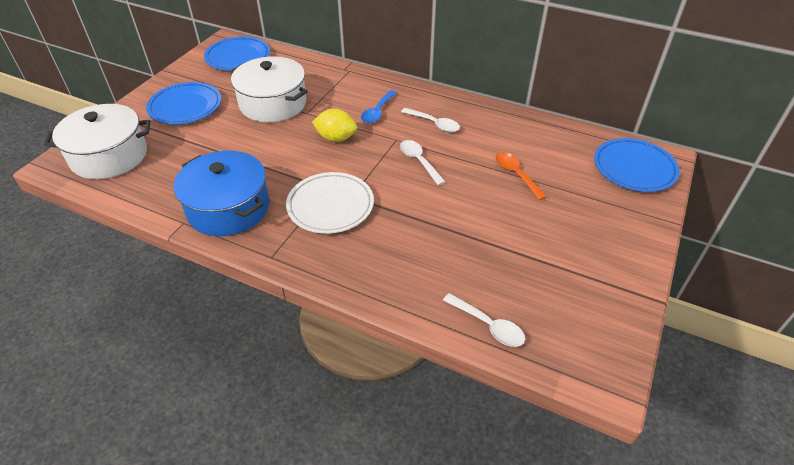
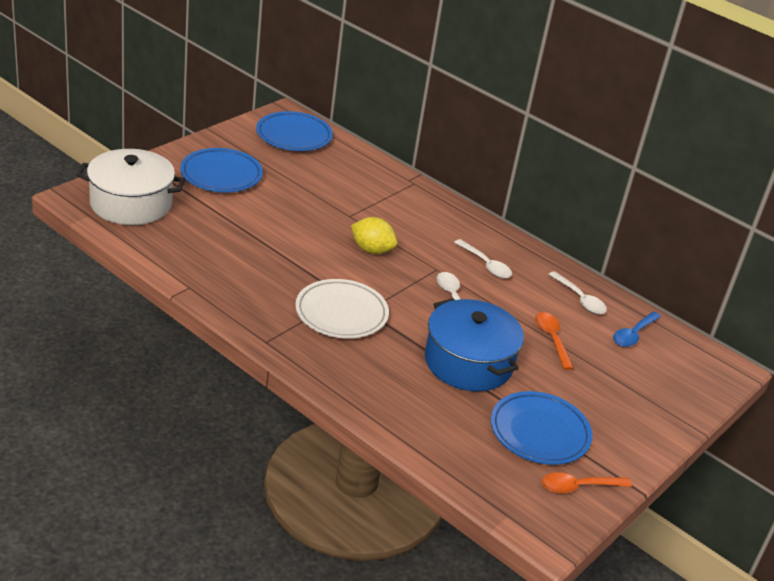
camera: 10 degrees right, 10 degrees down
(228, 208) = (237, 286): blue pot -> blue pot (468, 362)
(273, 103) = (316, 196): white pot -> none
(377, 112) = (428, 235): blue spoon -> blue spoon (633, 334)
(488, 325) = (455, 459): white spoon -> white spoon (580, 299)
(607, 316) = (578, 487): none -> orange spoon
(634, 168) = (687, 369): blue plate -> blue plate (539, 432)

